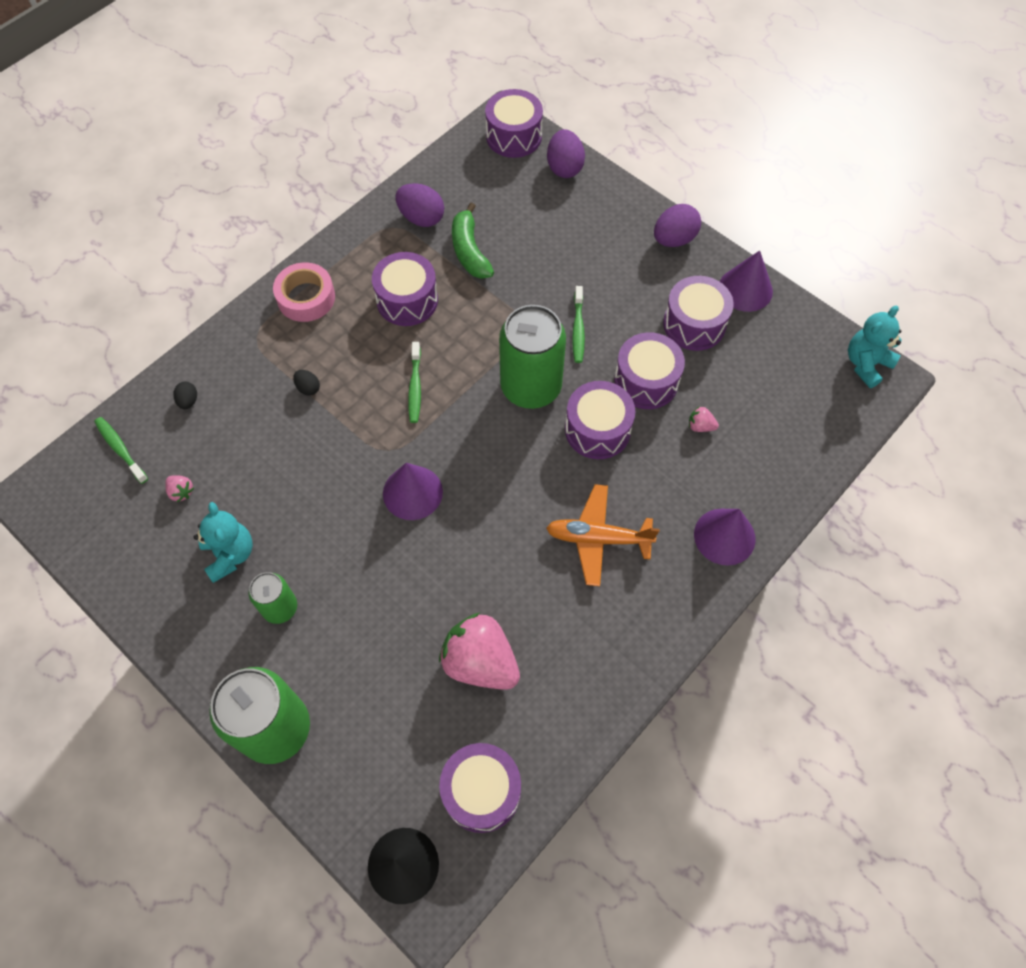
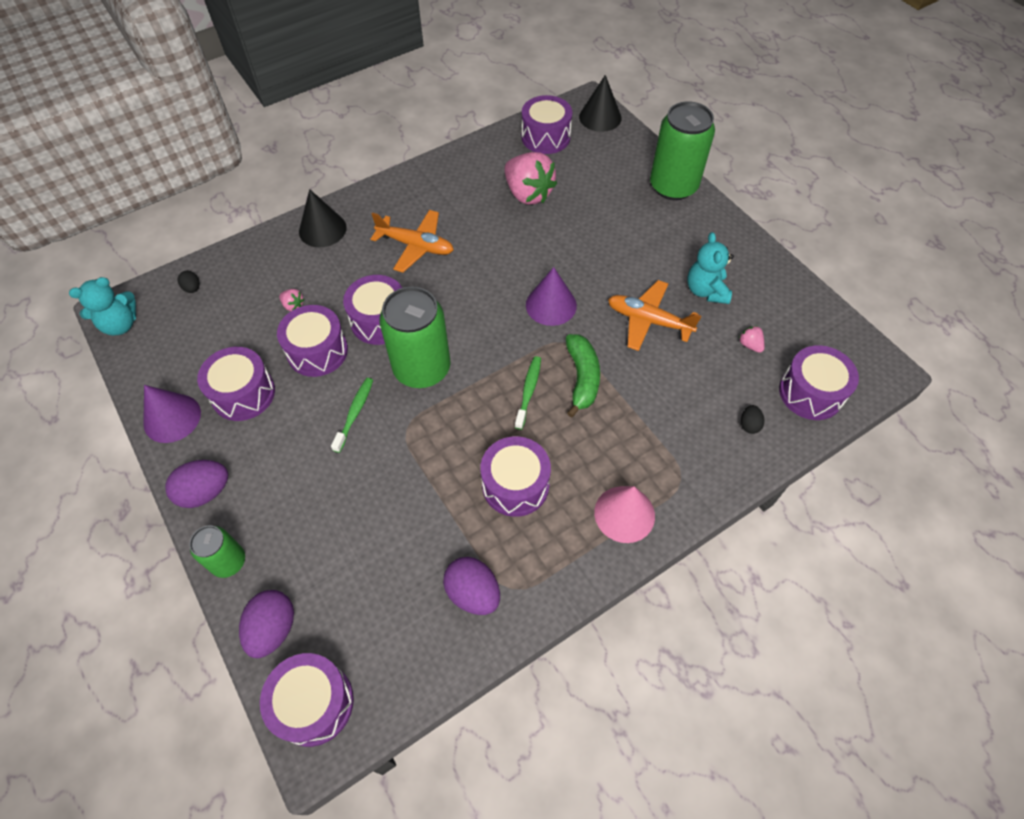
camera: 165 degrees left, 5 degrees down
(120, 449) = (810, 393): green toothbrush -> purple drum
(280, 607) = (667, 249): green can -> green can (228, 561)
(297, 497) = (648, 321): none -> orange plane
(306, 298) = (624, 514): pink tape -> pink cone
(308, 388) = (631, 412): black egg -> black egg (192, 288)
(469, 251) = (431, 532): green banana -> green banana (582, 378)
(724, 536) = (322, 229): purple cone -> black cone

